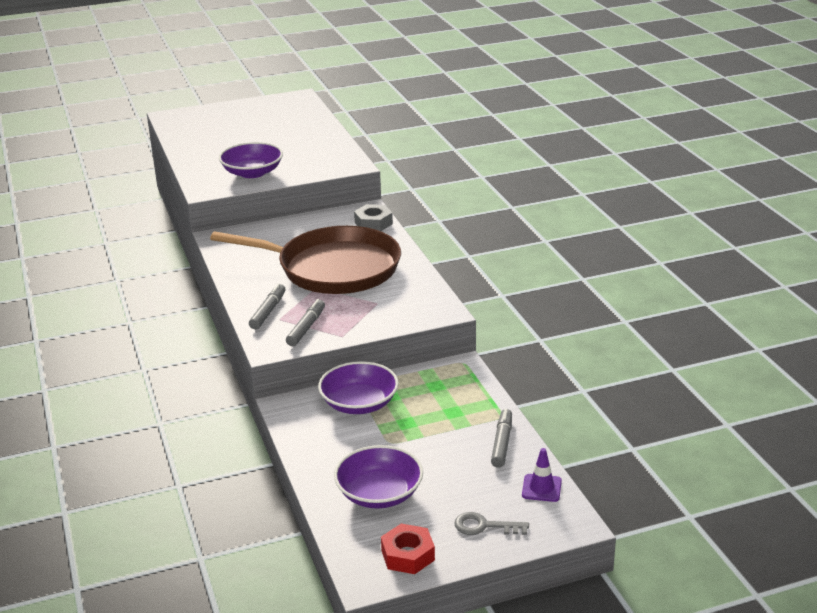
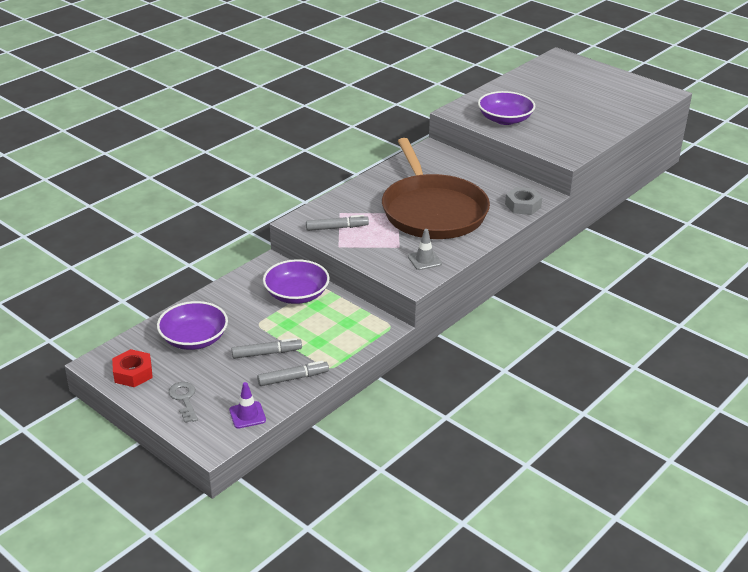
camera: 60 degrees right, 5 degrees up
(268, 311) = (345, 205): grey marker -> grey marker (266, 353)
(414, 296) = (424, 260): none -> grey traffic cone

